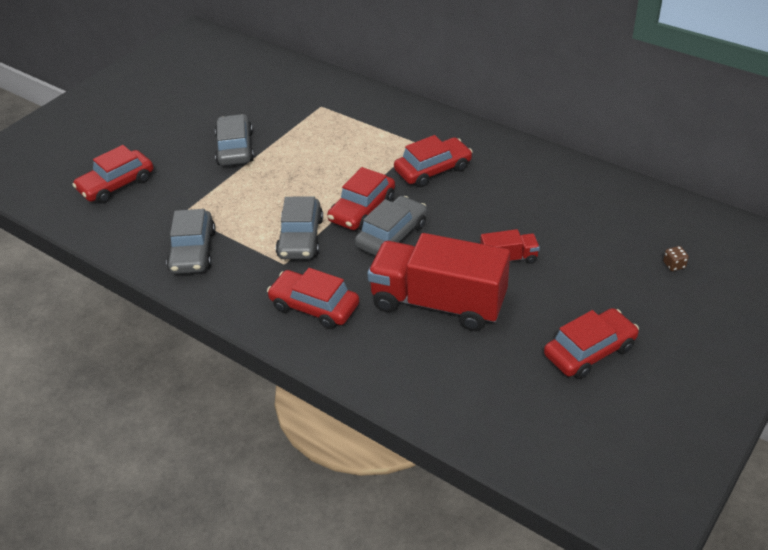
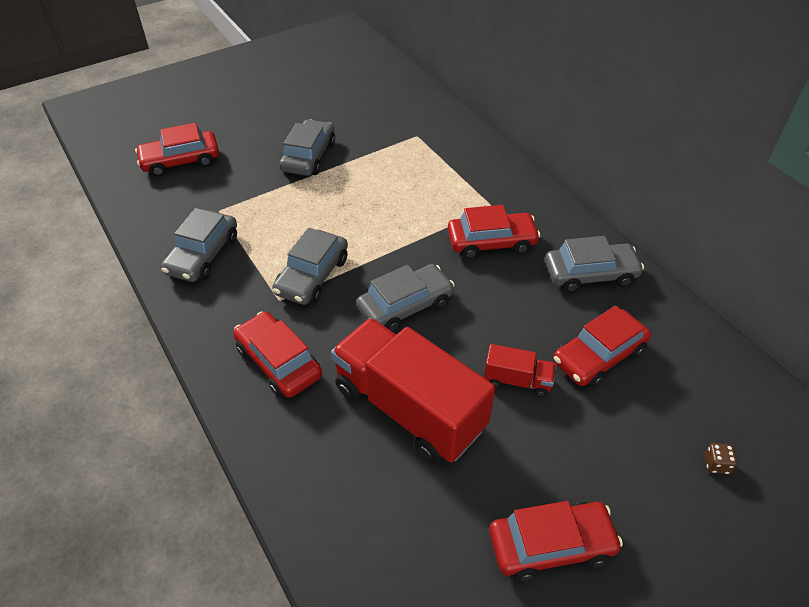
camera: 20 degrees right, 5 degrees up
(362, 209) = (392, 264): red car -> red car (598, 356)
(522, 170) = (590, 274): none -> grey car

